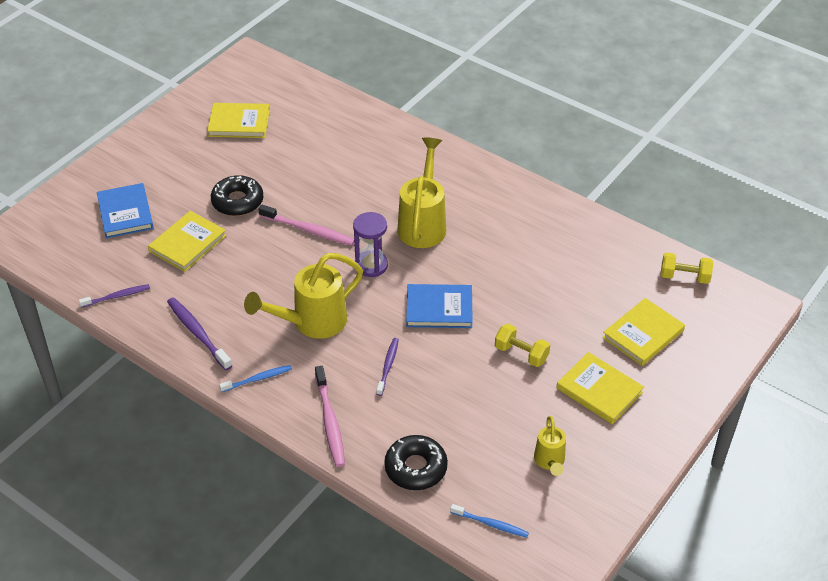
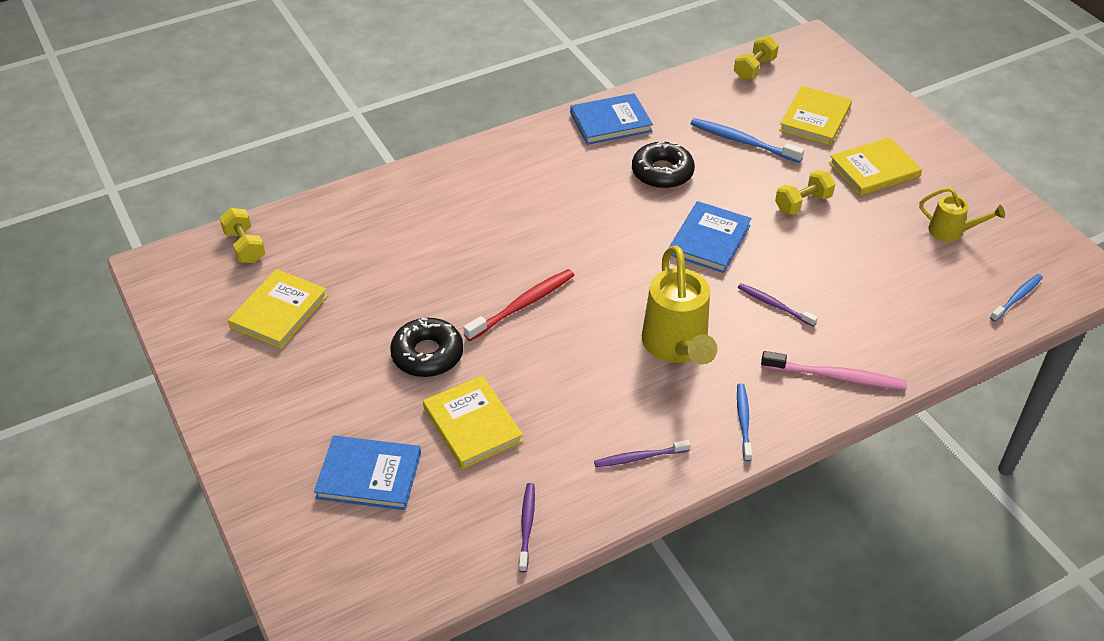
camera: 65 degrees left, 0 degrees up
(197, 333) = (639, 457): purple toothbrush -> purple toothbrush, size x0.64
(287, 85) = (245, 246): none -> yellow dumbbell
(309, 230) = (523, 305): pink toothbrush -> red toothbrush
(371, 265) = (613, 271): purple hourglass -> none
(416, 468) = (927, 328): black donut -> black donut (662, 172)
(423, 224) = (573, 210): yellow watering can -> none
(543, 211) = (610, 122): none -> blue book
(576, 295) = (742, 141): none -> blue toothbrush
(643, 334) = (815, 118): yellow book -> yellow book turned 45 degrees clockwise

